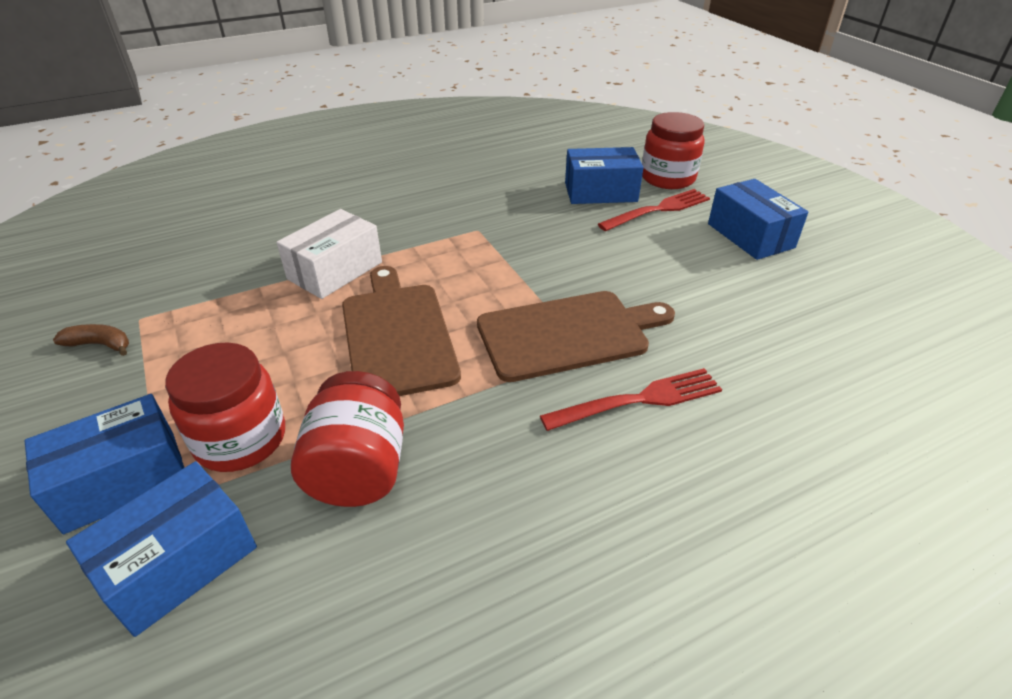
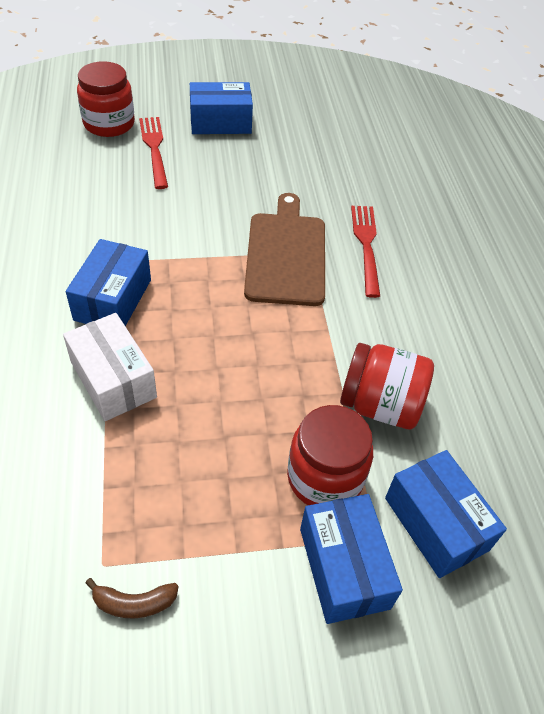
camera: 75 degrees left, 10 degrees up
(100, 345) = (134, 603): brown banana -> brown banana turned 120 degrees counterclockwise
(397, 335) = (239, 353): brown cutting board -> none
(600, 192) = (102, 168): blue box -> blue box (113, 299)

